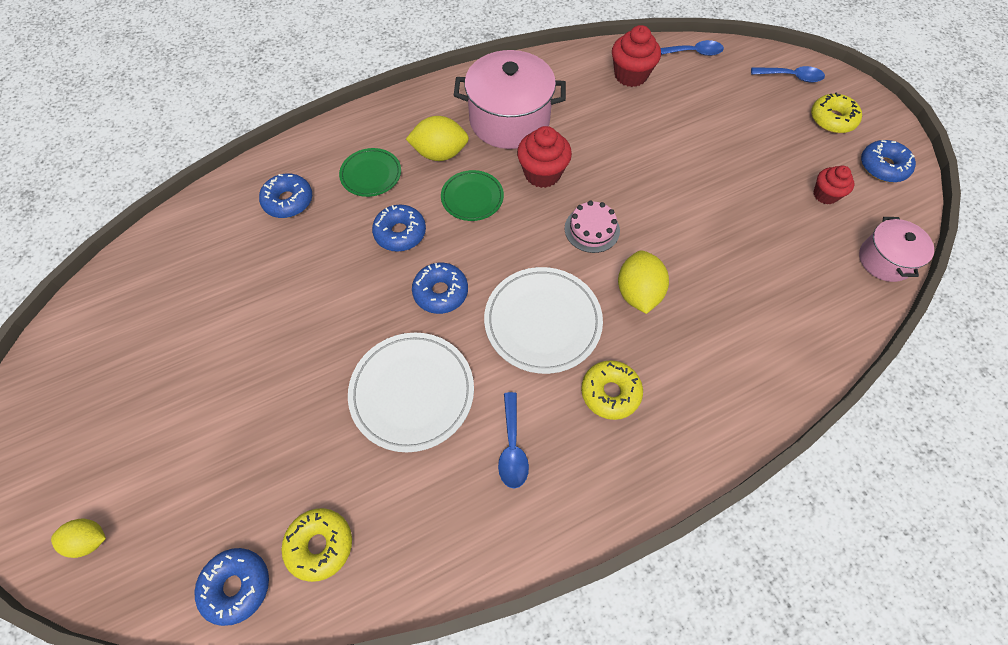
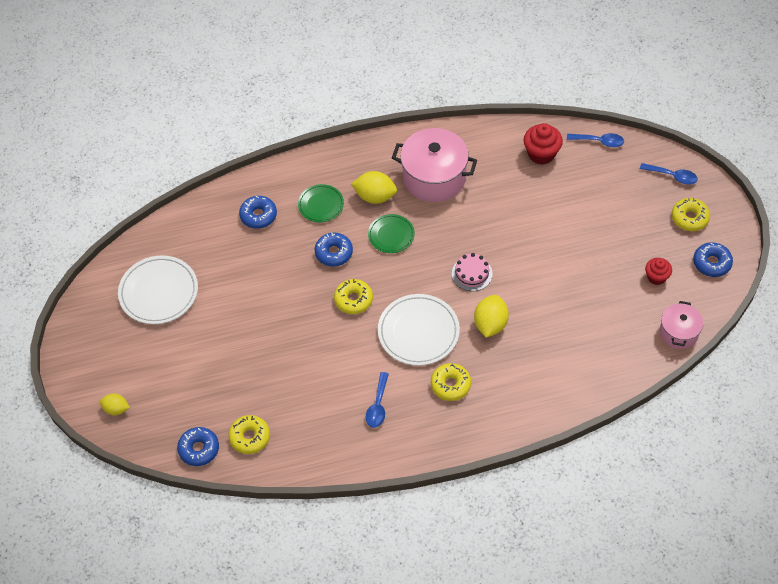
camera: 15 degrees right, 5 degrees down
(412, 392) = (321, 361): white plate -> white plate (158, 292)
(440, 292) = (353, 300): blue donut -> yellow donut
(542, 173) = (447, 225): red cupcake -> none

